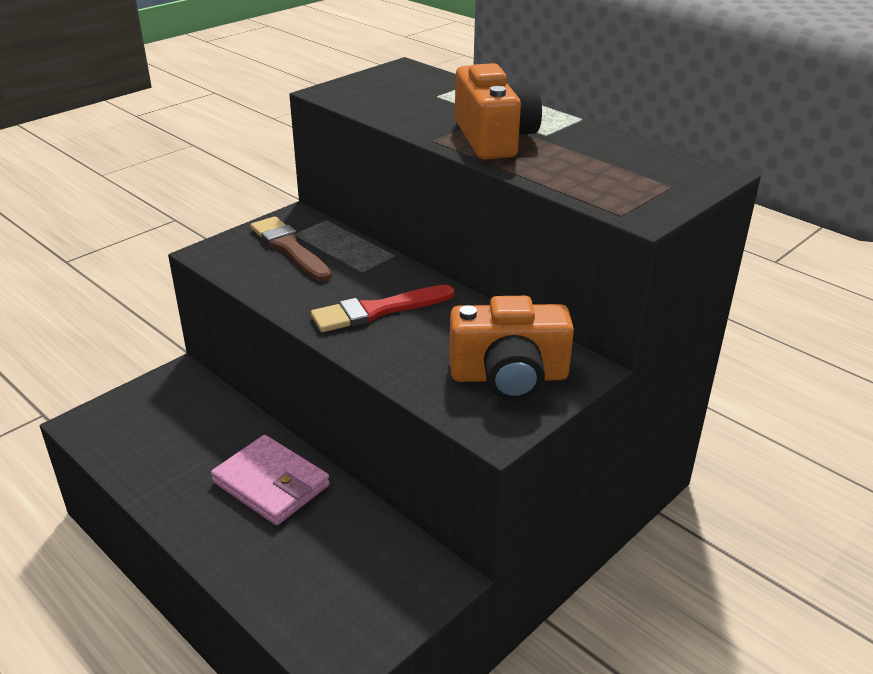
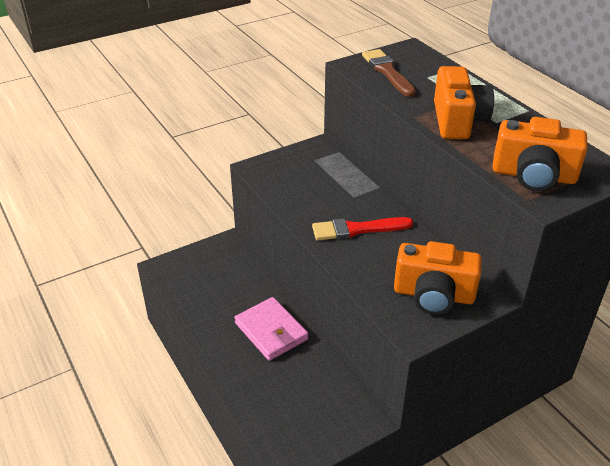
camera: 15 degrees right, 5 degrees up
(289, 248) = (309, 171): brown brush -> brown brush (387, 72)
(617, 187) = (533, 175): none -> orange camera

